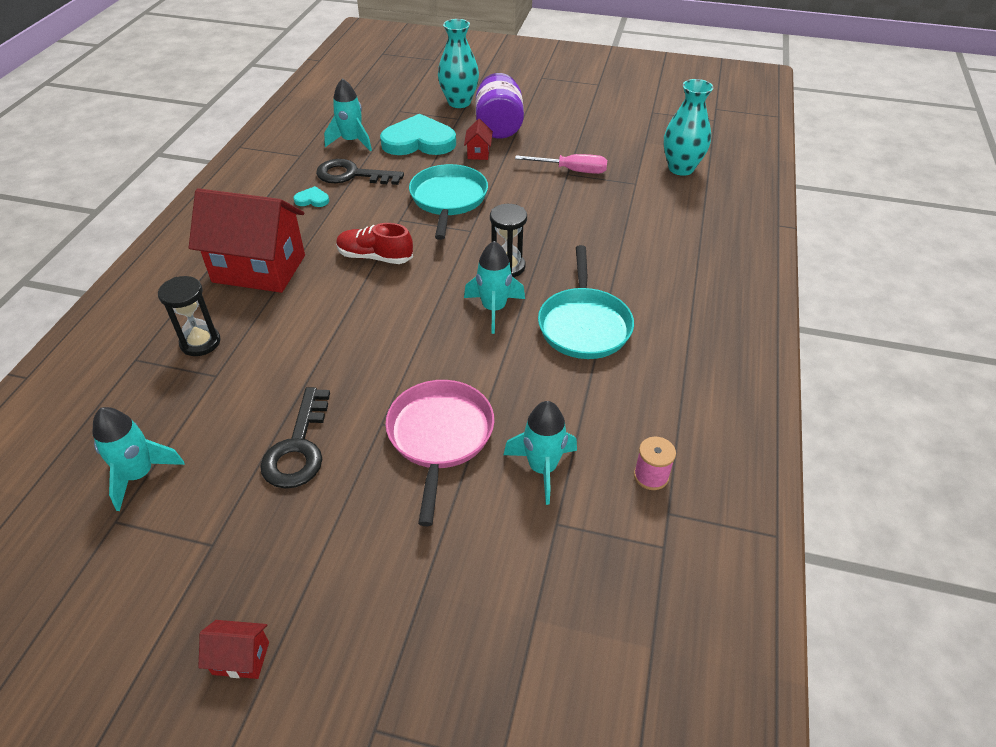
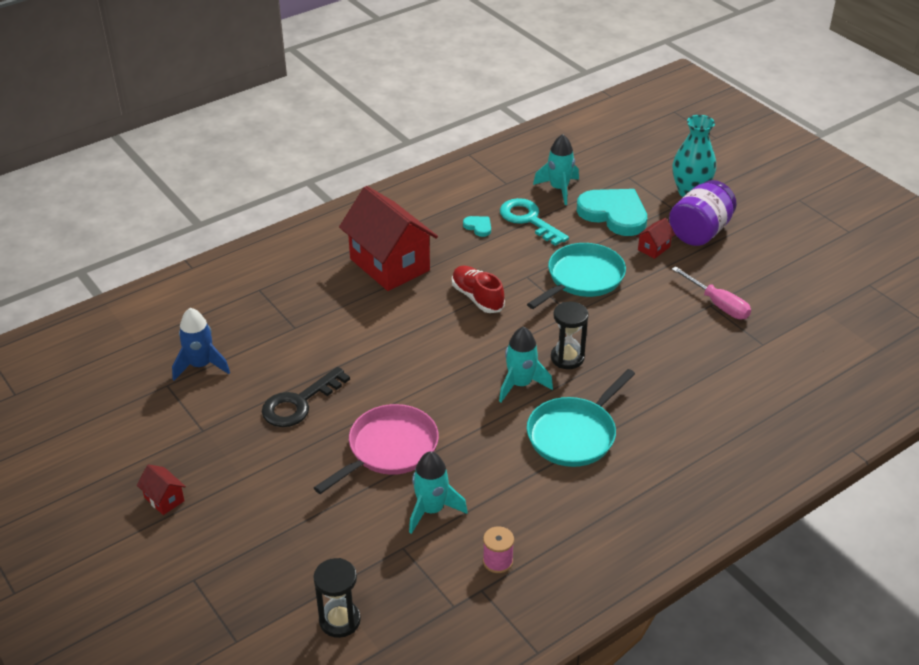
camera: 40 degrees right, 5 degrees down
(139, 475) = (201, 365): turquoise rocket -> blue rocket
(200, 342) = (305, 299): black hourglass -> black hourglass (339, 620)
(352, 175) = (529, 220): black key -> turquoise key
(681, 168) = (825, 352): turquoise vase -> none

